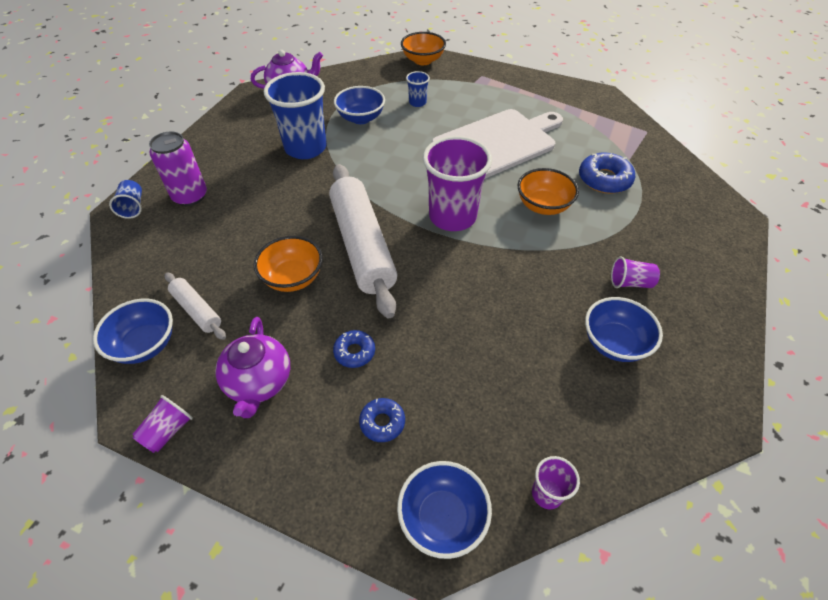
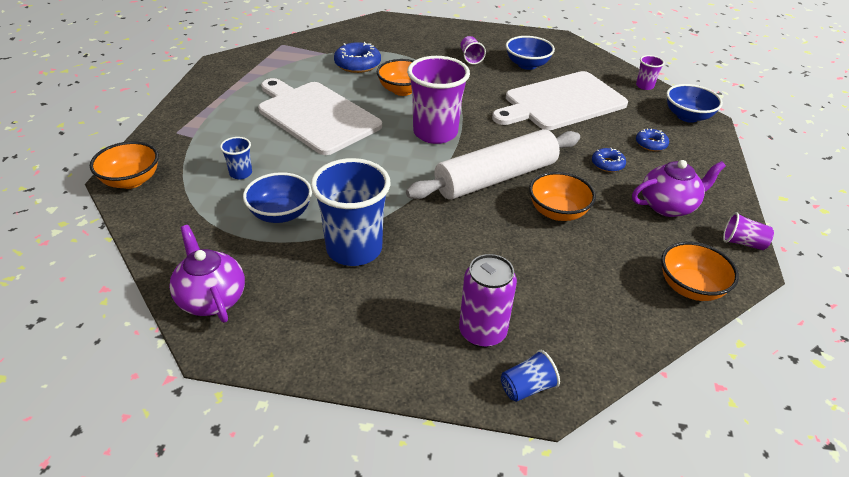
camera: 105 degrees left, 10 degrees down
(145, 345) = (690, 287): blue bowl -> orange bowl
(197, 310) = (632, 265): white rolling pin -> none
(503, 352) = (561, 102): none -> white cutting board

